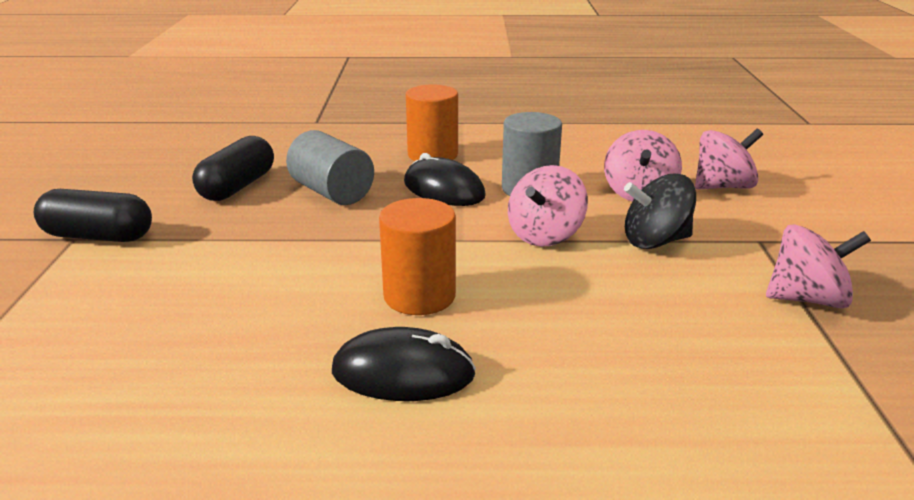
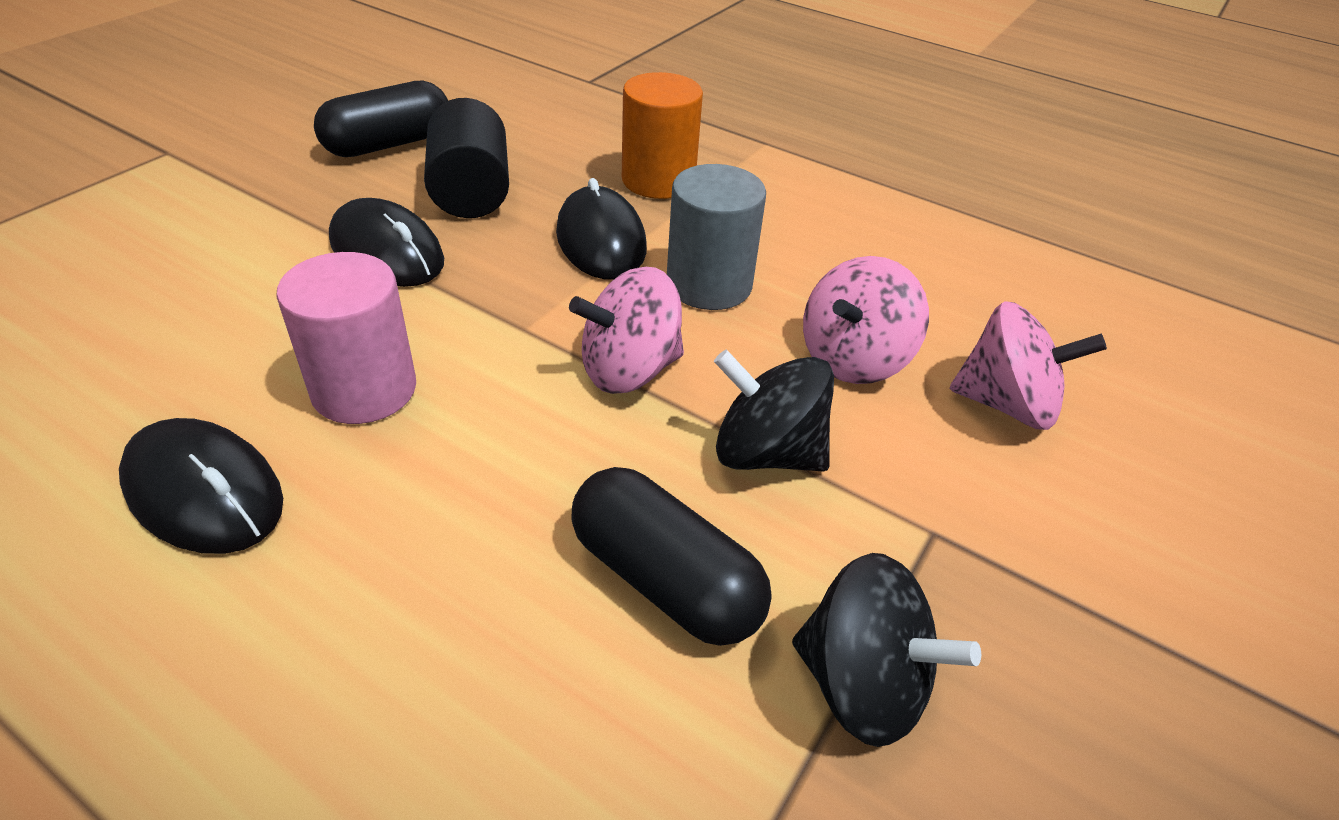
camera: 30 degrees right, 15 degrees up
(98, 236) = (187, 158): black capsule -> black capsule (665, 580)
(326, 235) = (387, 251): none -> black mouse
(332, 192) = (471, 192): grey cylinder -> black cylinder
(419, 296) = (364, 389): orange cylinder -> pink cylinder
(807, 299) = (862, 683): pink spinning top -> black spinning top

